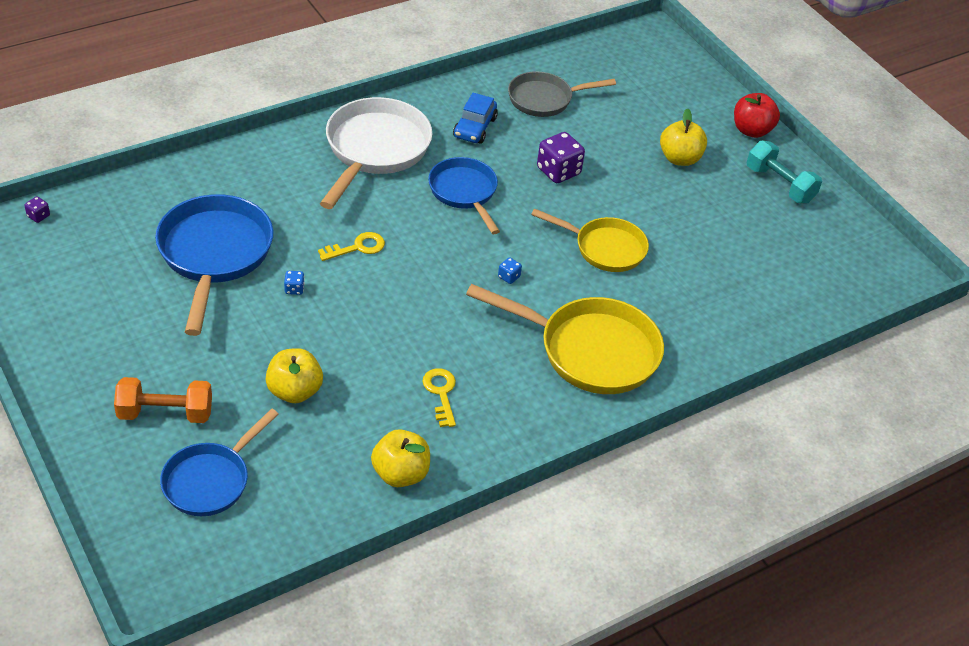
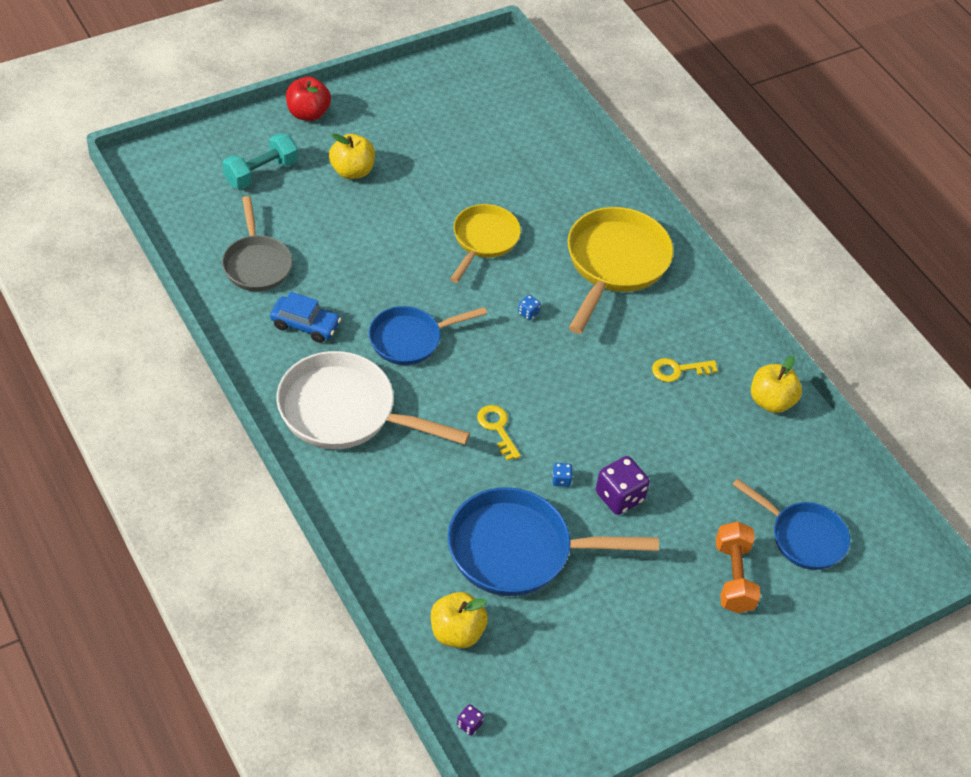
camera: 90 degrees left, 5 degrees up
(294, 391) = (692, 477): yellow apple -> yellow apple (456, 632)
(558, 171) = (374, 263): purple dice -> purple dice (619, 497)
(779, 185) = (387, 107): turquoise dumbbell -> turquoise dumbbell (261, 173)

